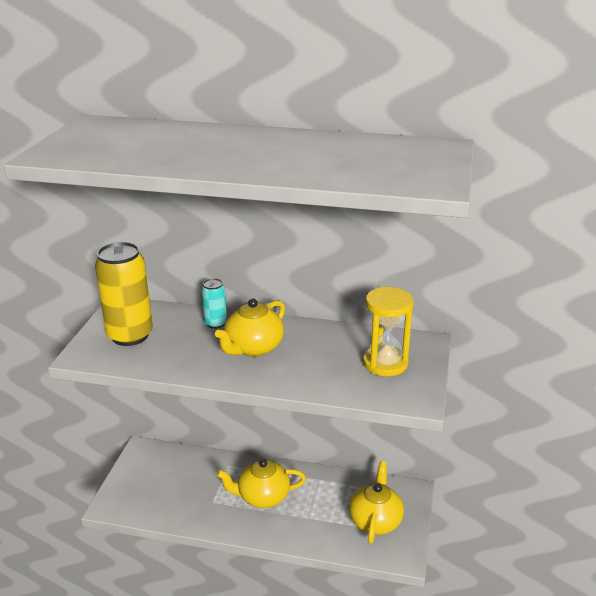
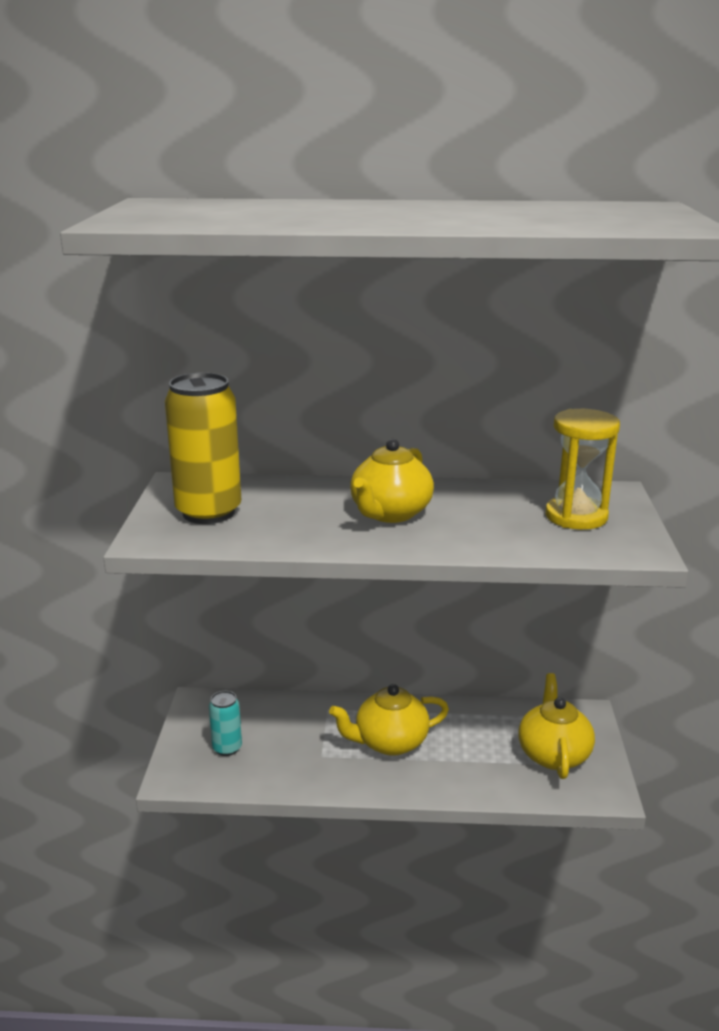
camera: 10 degrees left, 5 degrees down
(215, 323) = (323, 491): turquoise can -> turquoise can (227, 748)

